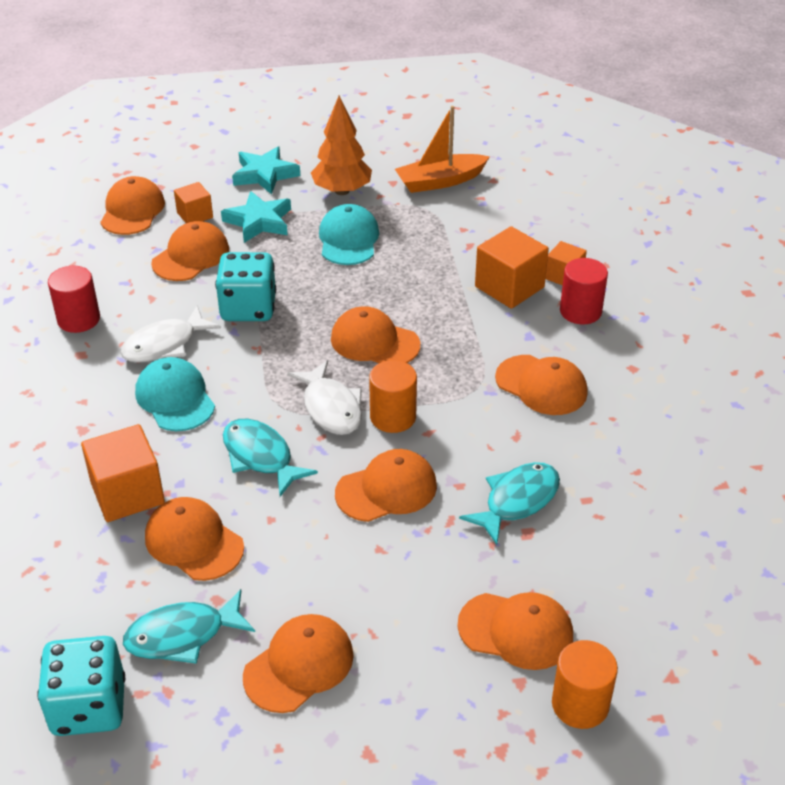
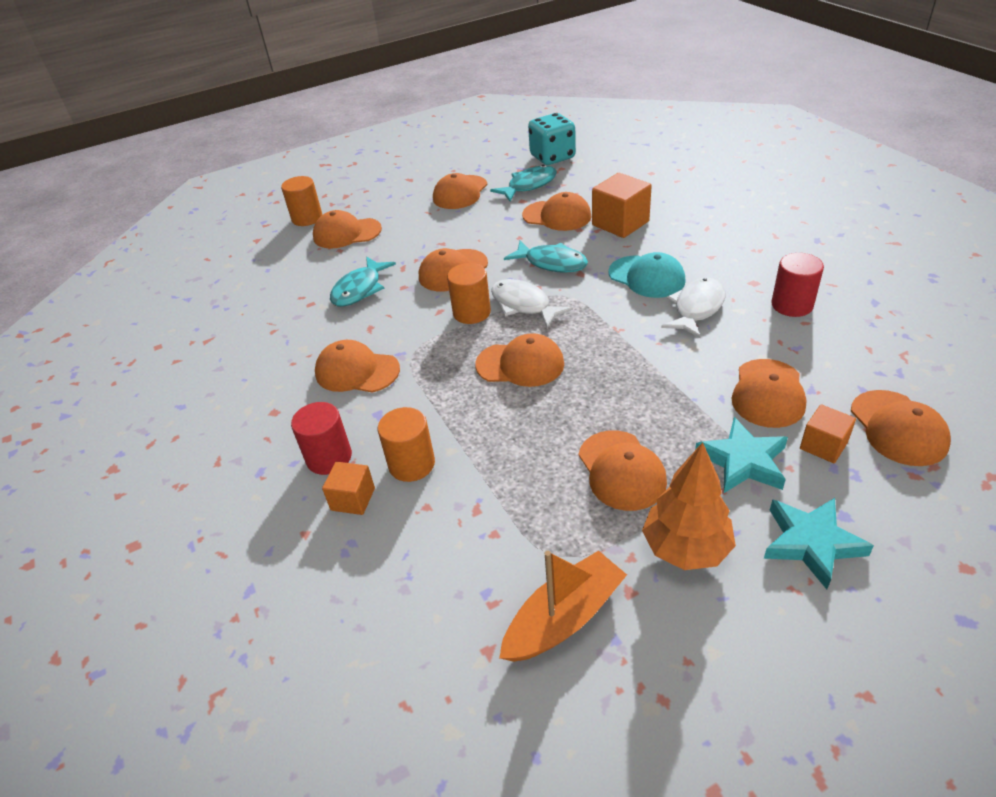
camera: 165 degrees right, 0 degrees up
(248, 308) = (658, 359): turquoise dice -> none
(348, 239) = (621, 470): turquoise cap -> orange cap
(509, 287) = (411, 464): orange cube -> orange cylinder

